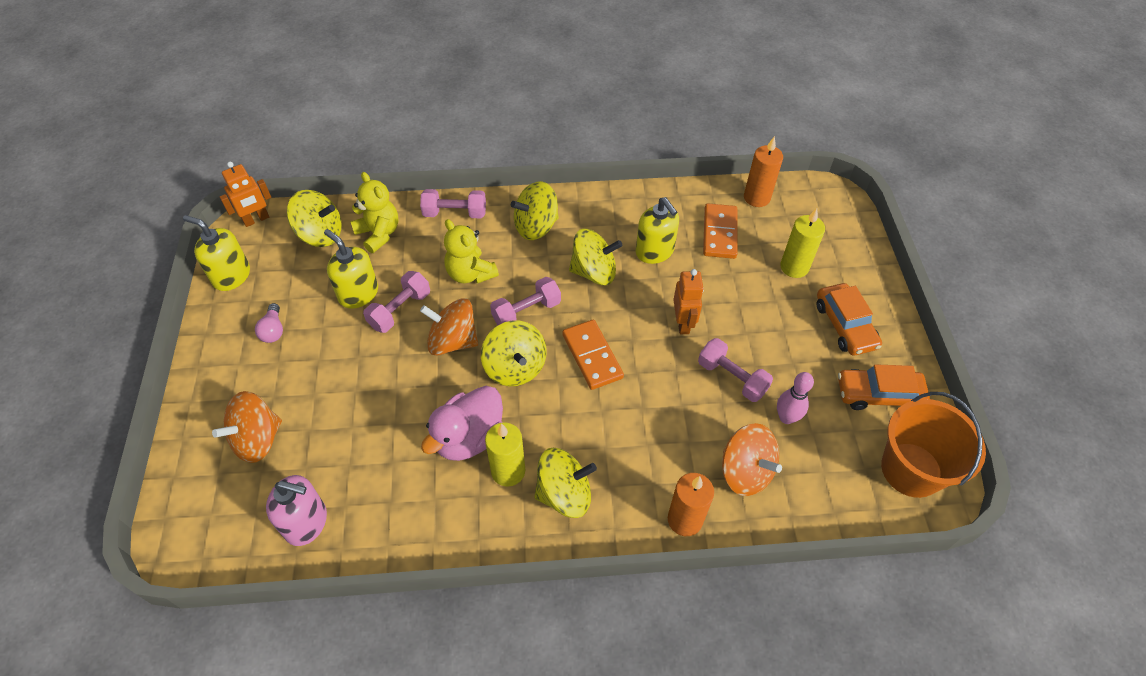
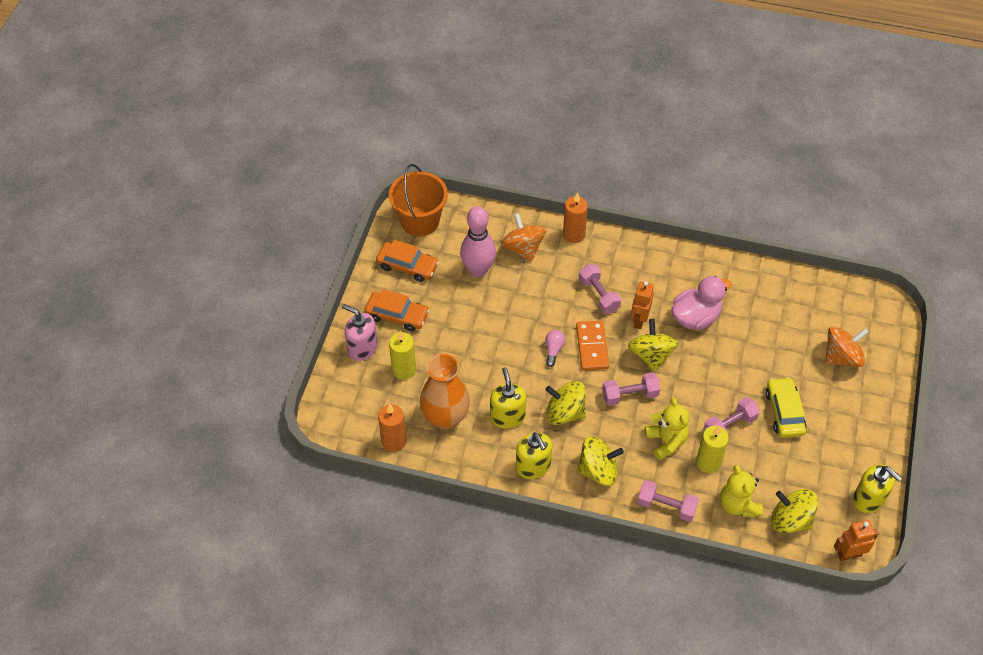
camera: 160 degrees left, 0 degrees up
(273, 330) = (832, 438): pink light bulb -> pink light bulb (553, 350)
(306, 522) = (809, 297): pink soap dispenser -> pink soap dispenser (362, 348)
(334, 344) = (784, 412): none -> yellow car
(358, 294) = (761, 450): yellow soap dispenser -> yellow soap dispenser (533, 466)
(453, 341) = (692, 388): orange spinning top -> none
(508, 471) = (674, 290): yellow candle -> yellow candle (708, 462)
(564, 494) = (642, 268): yellow spinning top -> none
(683, 323) = (514, 351): orange robot -> orange robot (639, 320)
(719, 233) = (445, 417): orange domino -> orange vase
(732, 378) = (500, 304): pink dumbbell -> pink dumbbell (599, 295)
(786, 417) = (478, 270): pink bowling pin -> pink bowling pin, size x1.70
(845, 325) = (397, 315): orange car -> orange car turned 105 degrees clockwise

